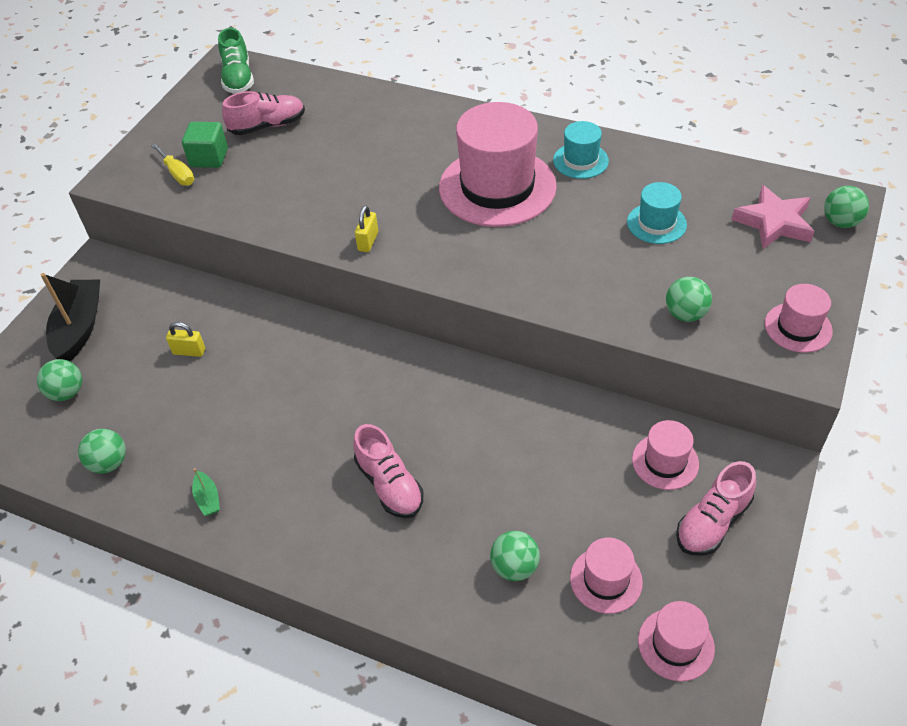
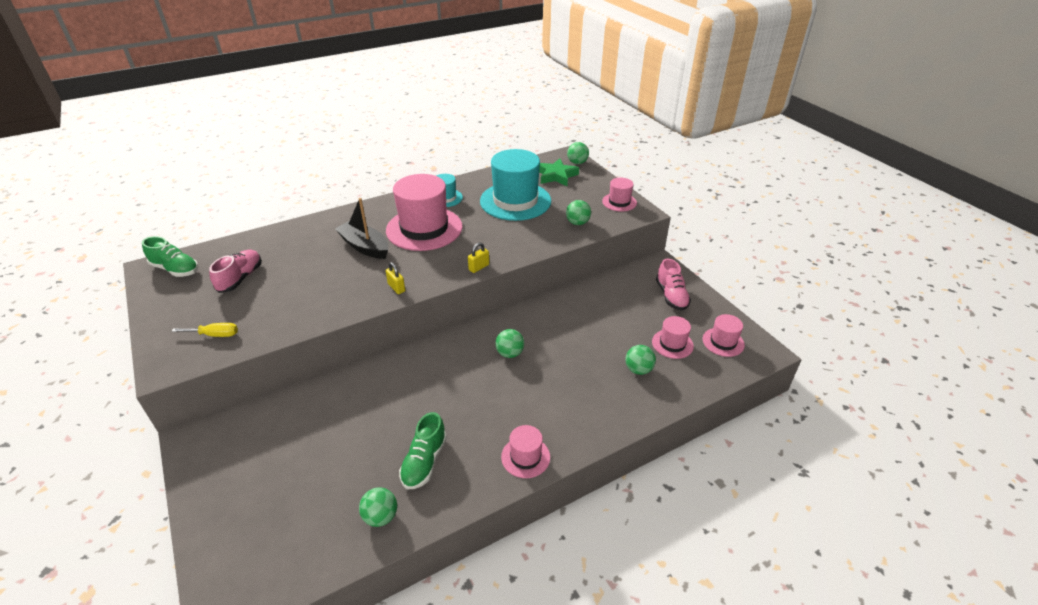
camera: 55 degrees left, 10 degrees down
(67, 392) = (288, 513): green ball -> green ball (510, 353)
(79, 327) = (237, 477): black boat -> black boat (365, 247)
(189, 351) = (340, 427): yellow padlock -> yellow padlock (479, 267)
(198, 449) = (424, 461): none -> green shoe
(208, 498) = (468, 475): green boat -> none
(209, 158) = (224, 315): green cube -> none
(389, 484) = (543, 388): pink shoe -> none
(656, 223) = (515, 201): turquoise hat -> turquoise hat, size x2.08
(665, 461) = (626, 290): pink hat -> pink hat (525, 457)
(773, 222) = (556, 176): pink star -> green star

